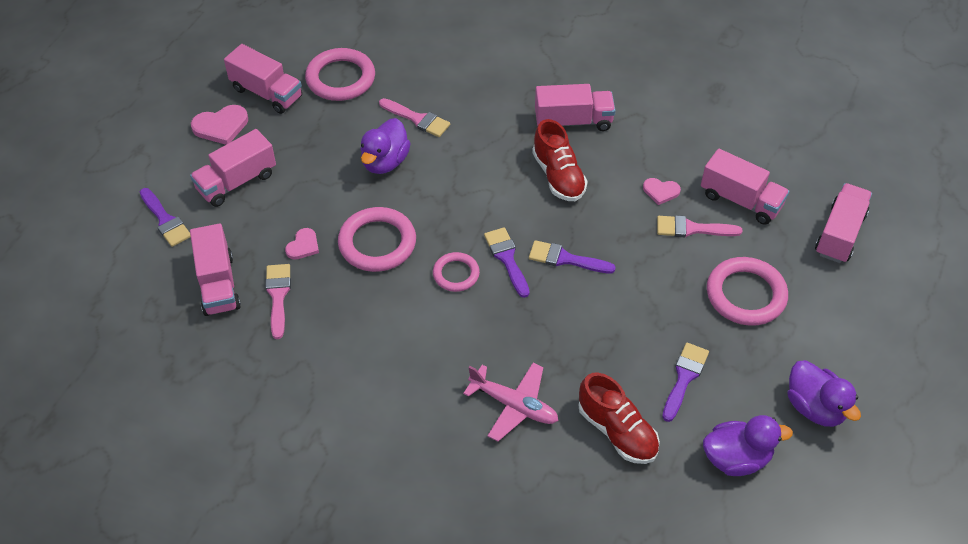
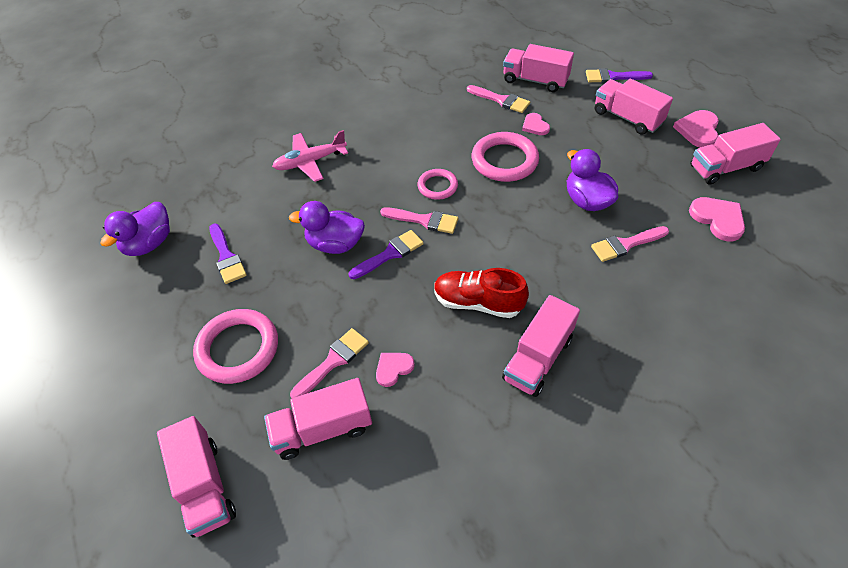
camera: 130 degrees right, 0 degrees up
(236, 182) = (627, 118): pink truck -> pink truck turned 45 degrees counterclockwise
(340, 78) = (718, 219): pink ring -> pink heart
(507, 258) = (424, 220): purple brush -> pink brush
(617, 431) = (237, 198): red shoe -> none
(815, 407) = (117, 316): purple duck -> purple duck (335, 244)

